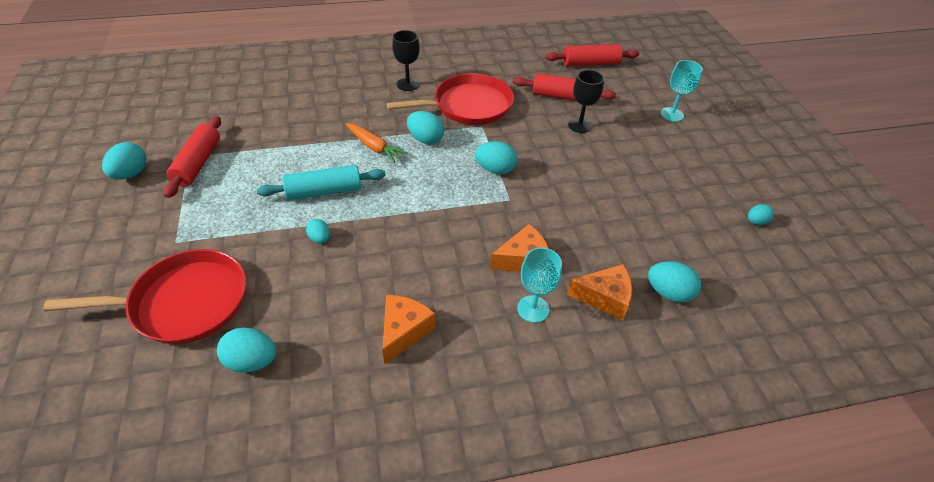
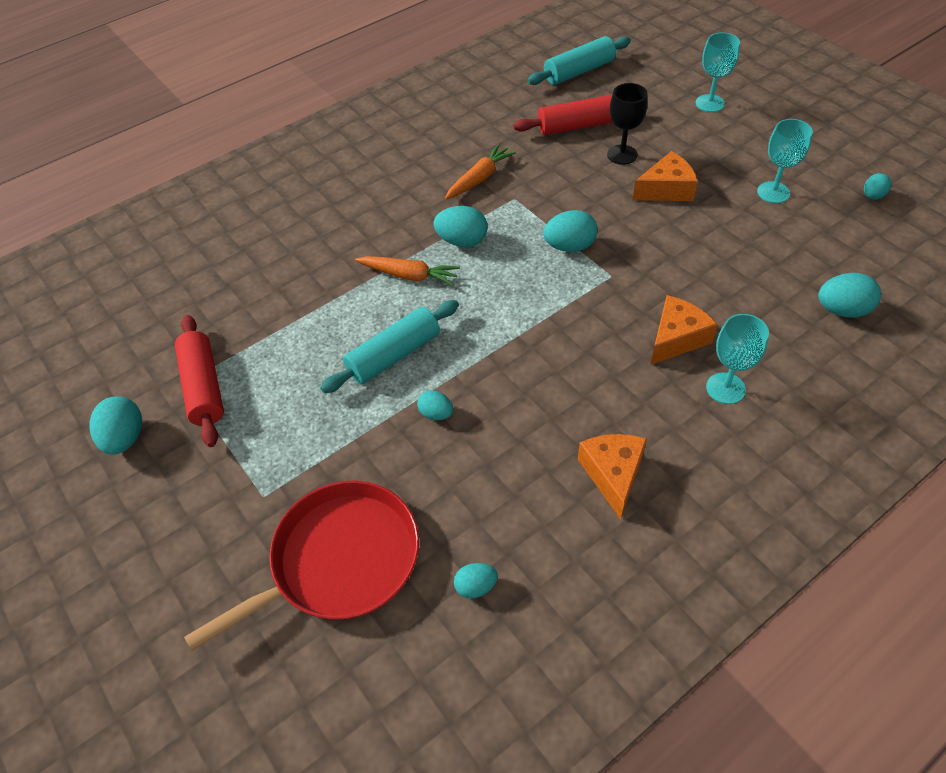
camera: 20 degrees left, 5 degrees up
(252, 361) = (476, 586): turquoise egg -> turquoise egg, size x0.61
(407, 84) = (385, 178): black goblet -> none
(468, 106) = (479, 178): red pan -> orange carrot
(590, 63) = (579, 71): red rolling pin -> turquoise rolling pin
(604, 297) = (785, 343): orange cheese -> orange cheese (666, 189)
(675, 190) = (773, 192): none -> turquoise goblet

